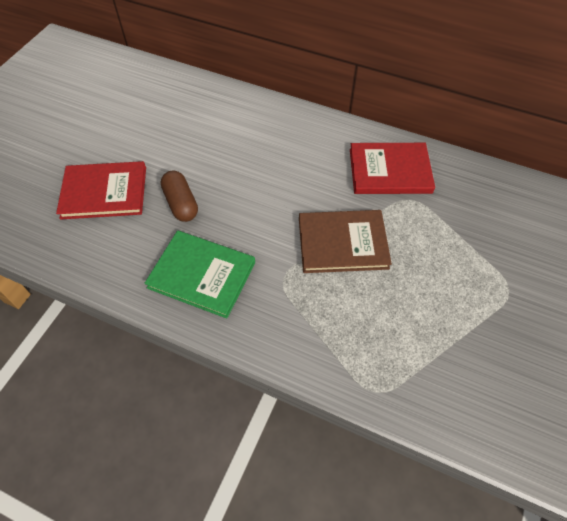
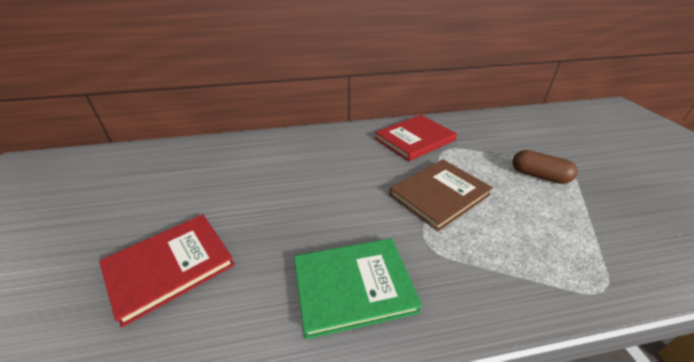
camera: 35 degrees left, 20 degrees down
(181, 203) = (271, 234): brown capsule -> brown capsule (539, 176)

